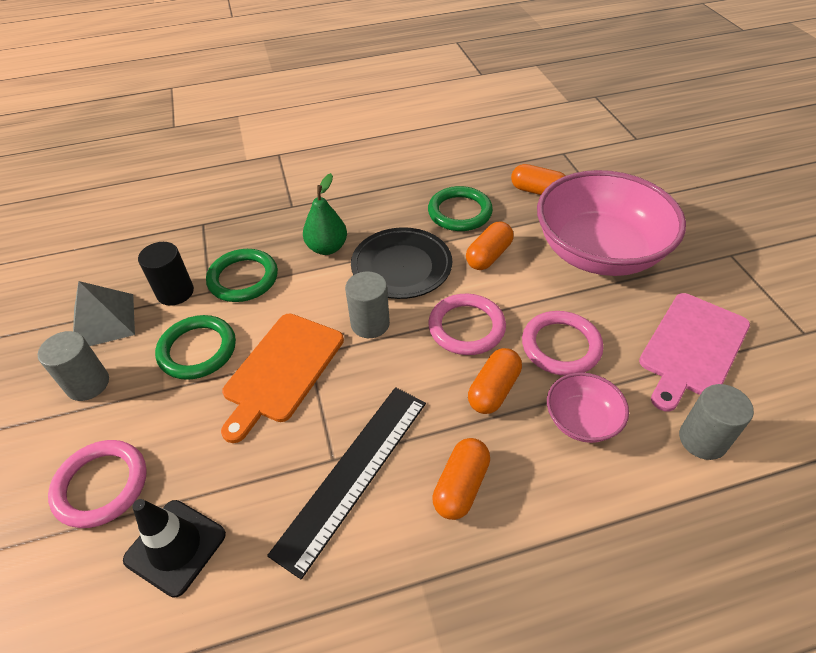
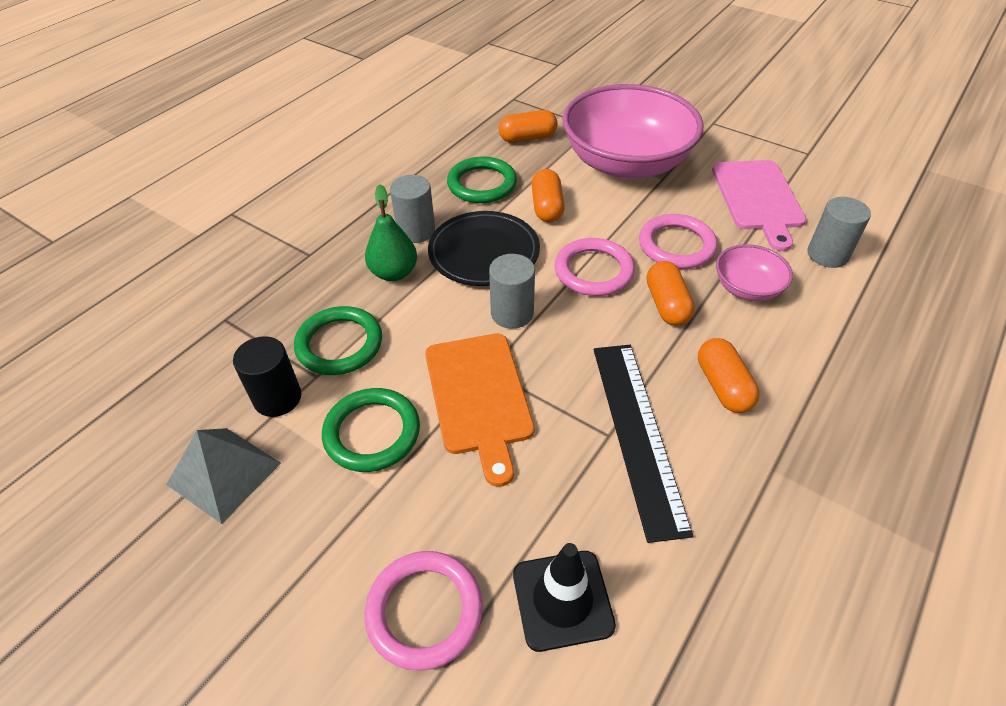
camera: 40 degrees left, 0 degrees up
(88, 384) = (286, 540): grey cylinder -> grey cylinder (416, 231)

